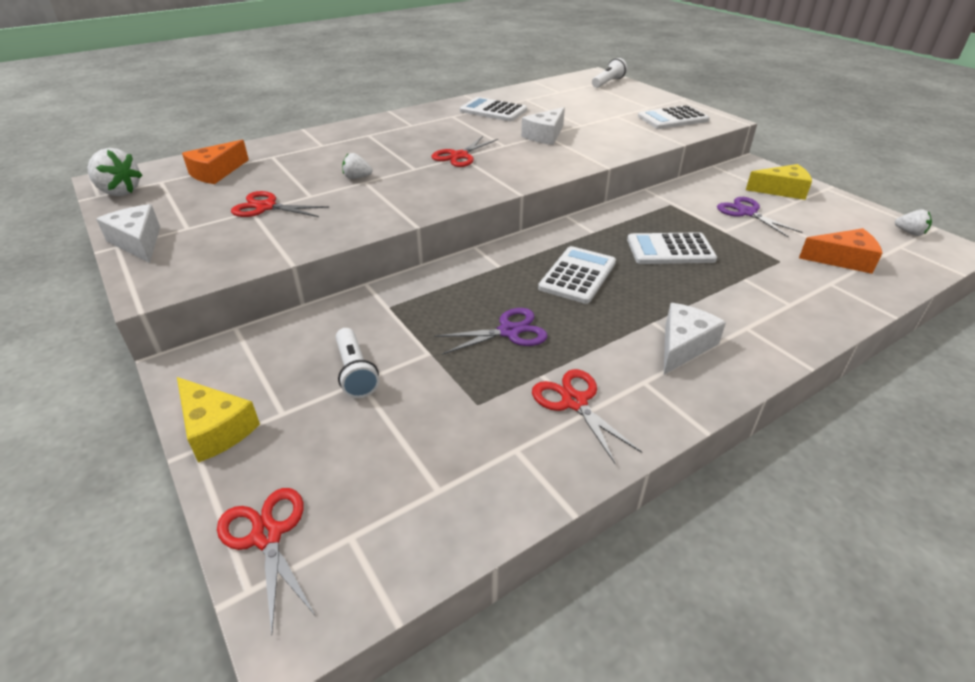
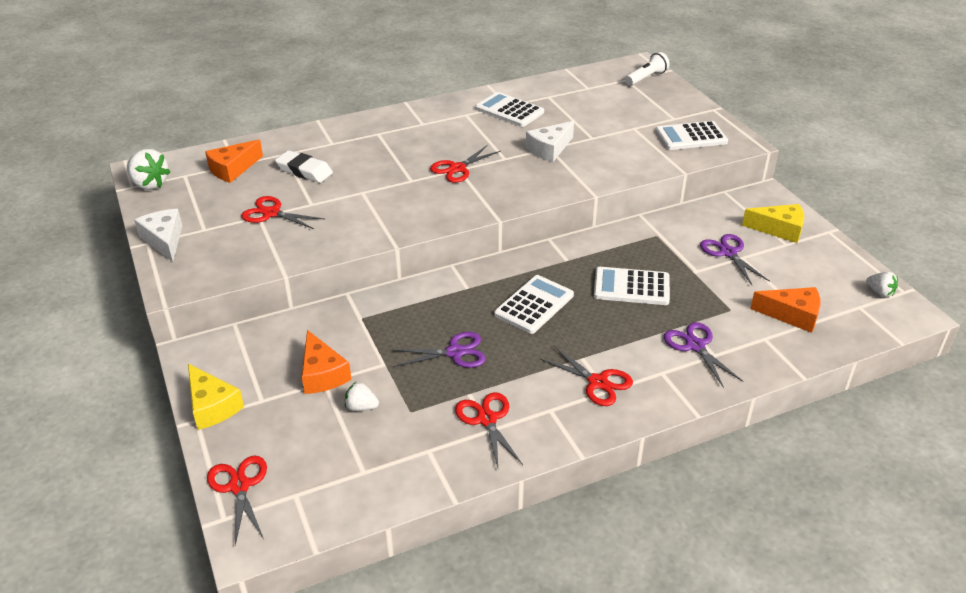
camera: 10 degrees right, 0 degrees up
(297, 168) = (304, 171): none -> white eraser
(355, 372) = (322, 374): white flashlight -> orange cheese
(357, 177) = (356, 187): white strawberry -> white strawberry (361, 407)
(683, 345) = (597, 382): white cheese -> red scissors
(766, 297) = (695, 346): none -> purple scissors

